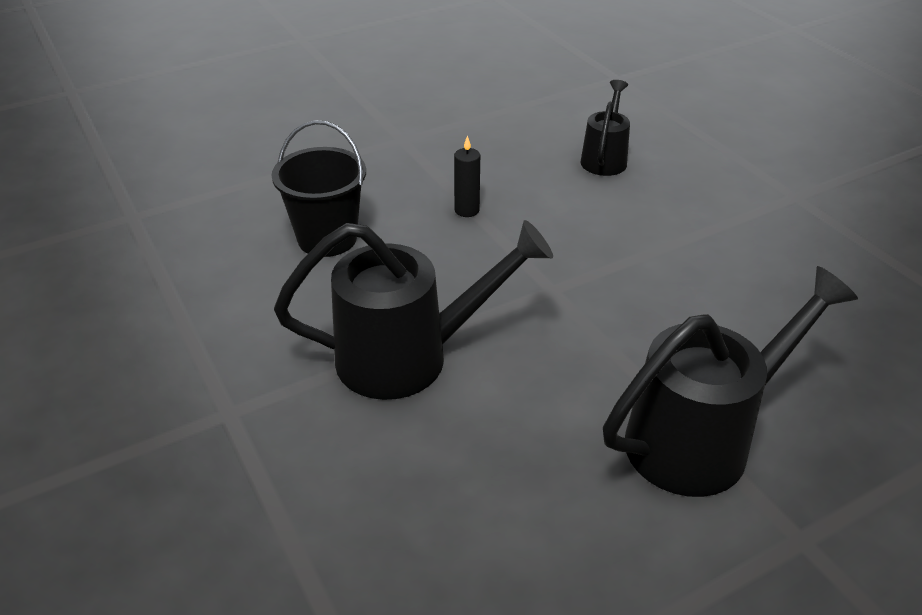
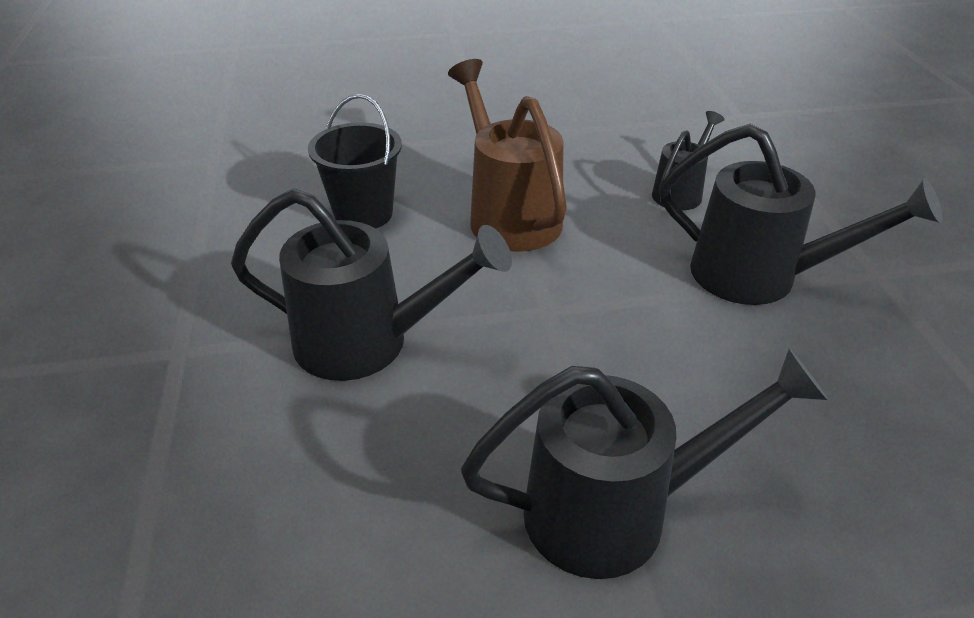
camera: 20 degrees right, 0 degrees up
(467, 210) = (509, 215): black candle -> brown watering can
(708, 219) = (759, 277): none -> black watering can

